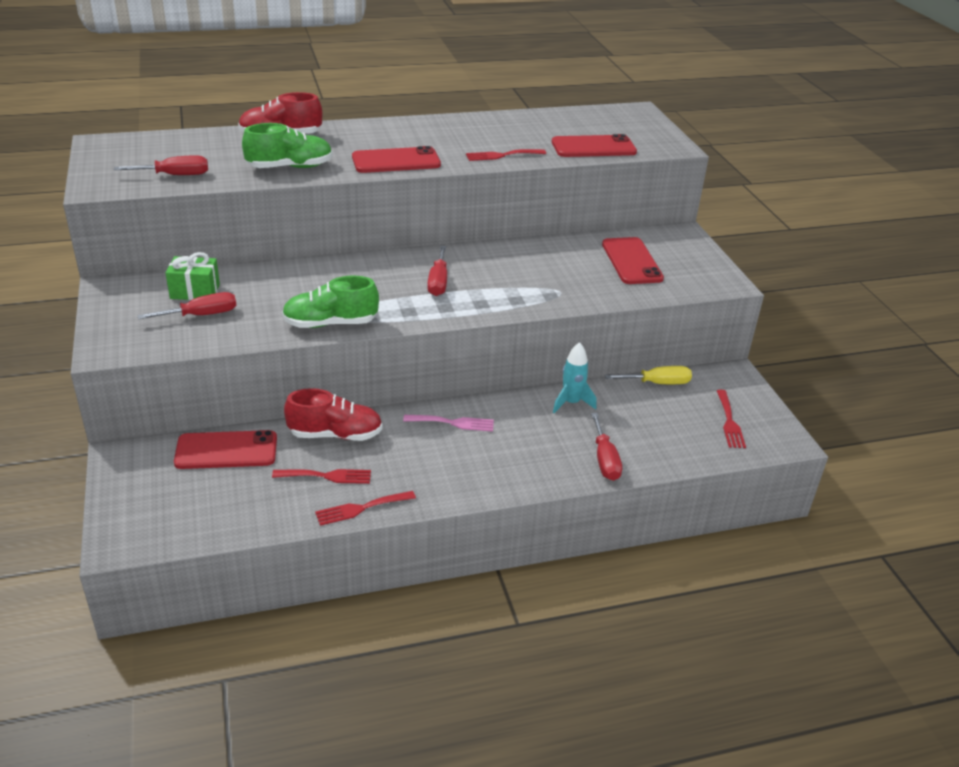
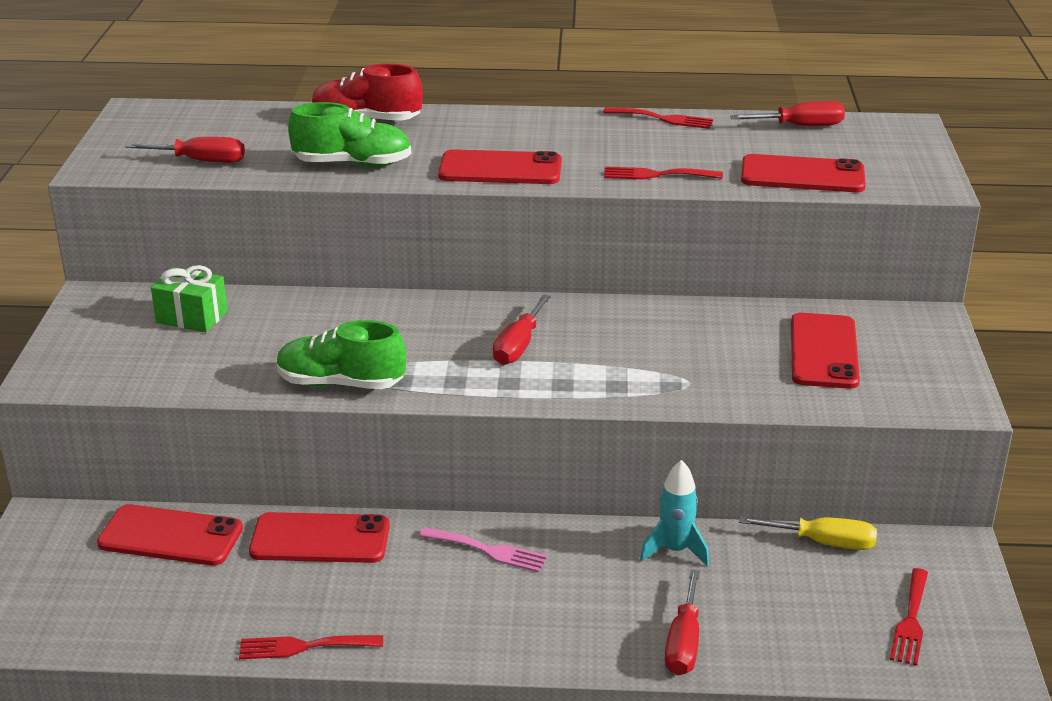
camera: 20 degrees right, 5 degrees down
(201, 315) = (183, 349): red screwdriver -> red screwdriver (800, 126)
(327, 476) = (281, 594): red fork -> red fork (663, 119)
(335, 434) = (320, 539): red shoe -> red phone

